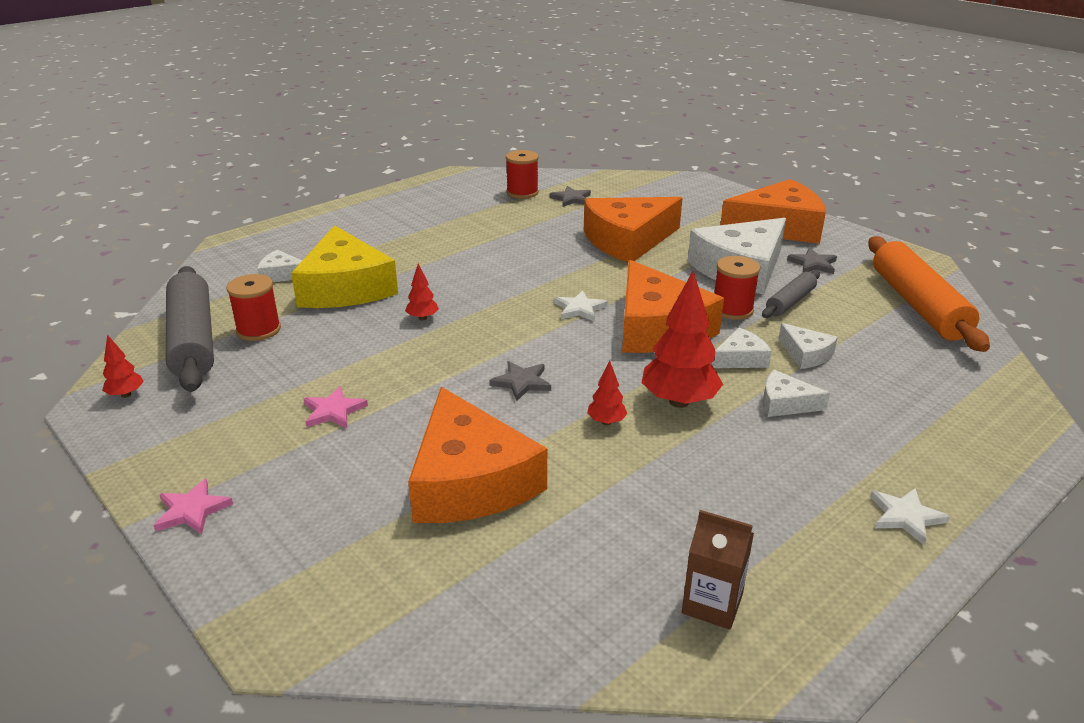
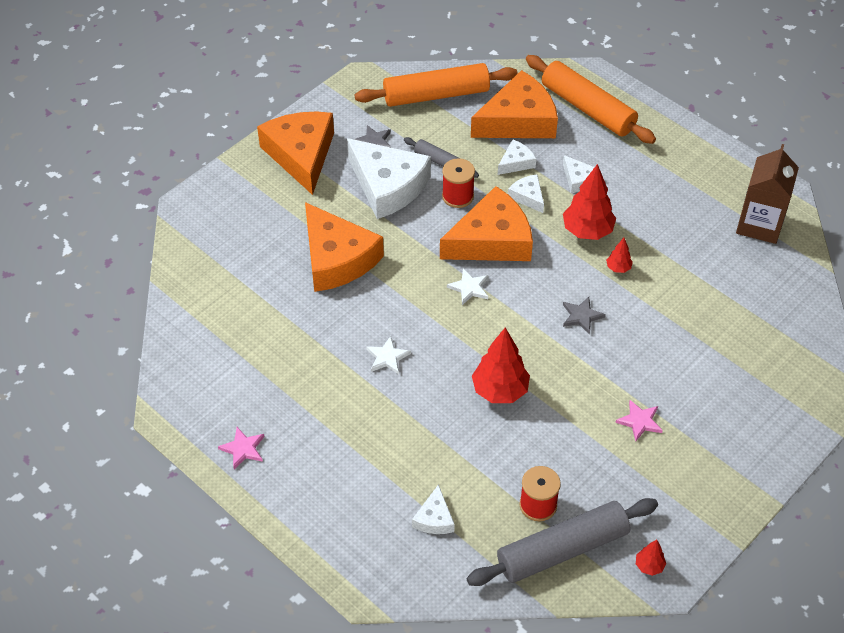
camera: 95 degrees left, 20 degrees up
(192, 510) = (759, 471): pink star -> pink star (243, 449)
(345, 287) = (453, 459): yellow cheese -> none
(422, 318) = (500, 390): red tree -> red tree, size x2.06
(469, 480) = (694, 333): orange cheese -> orange cheese (518, 120)
(522, 192) = (221, 347): red spool -> none
(571, 199) = (238, 304): grey star -> none
(712, 604) = (759, 224): brown carton -> brown carton, size x1.65
(785, 403) = (578, 179): white cheese -> white cheese turned 45 degrees counterclockwise
(906, 517) = (674, 143): white star -> white star (387, 357)
(953, 427) = (587, 108): none -> orange rolling pin

